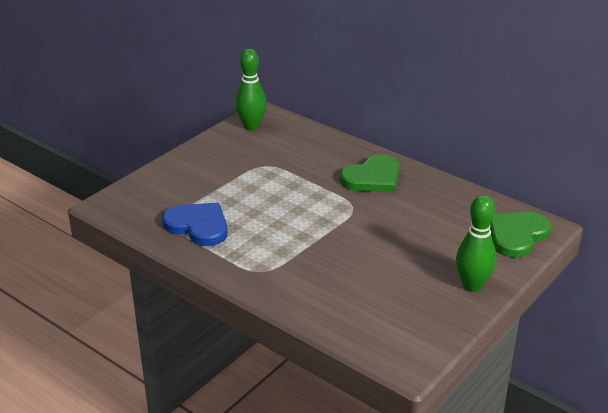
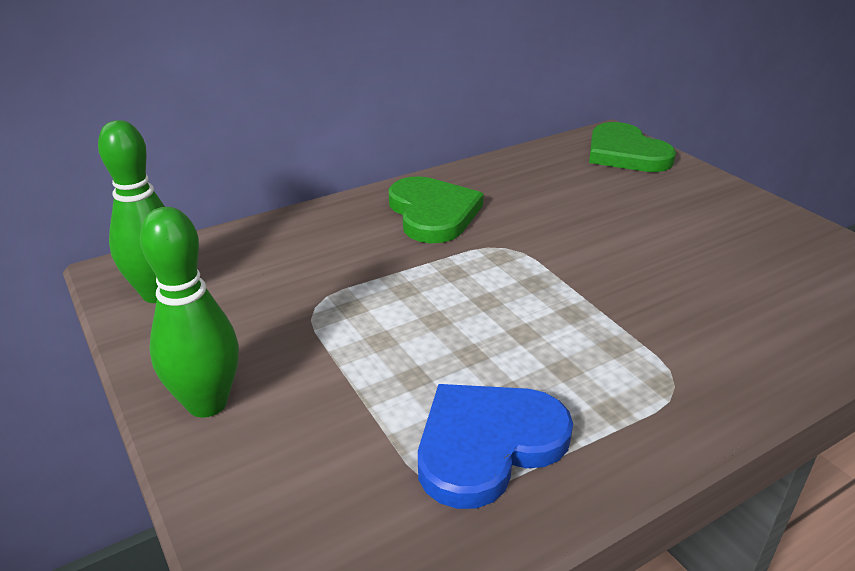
camera: 70 degrees left, 0 degrees up
(472, 285) = (733, 203): green bowling pin -> green bowling pin (207, 403)

